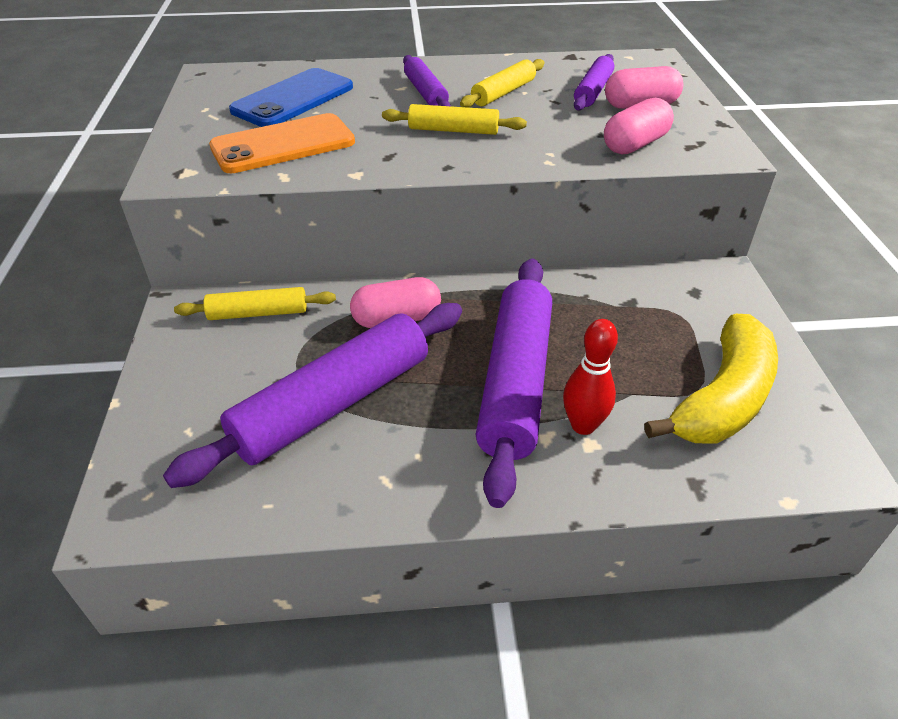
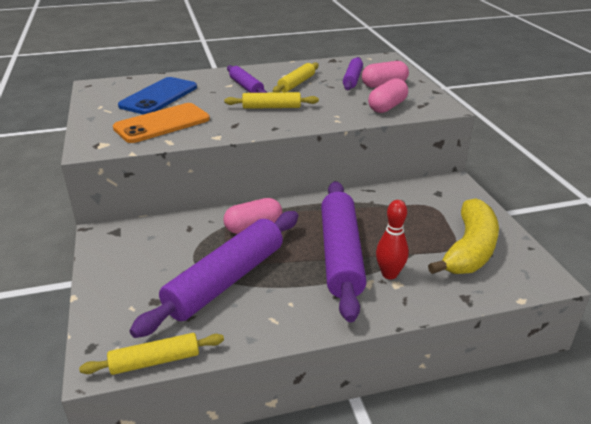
camera: 10 degrees left, 10 degrees down
(258, 313) = (158, 233): yellow rolling pin -> yellow rolling pin (155, 361)

